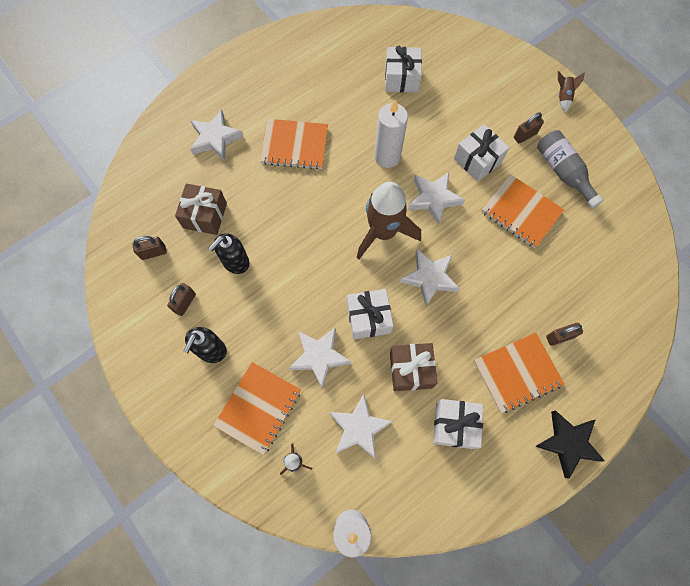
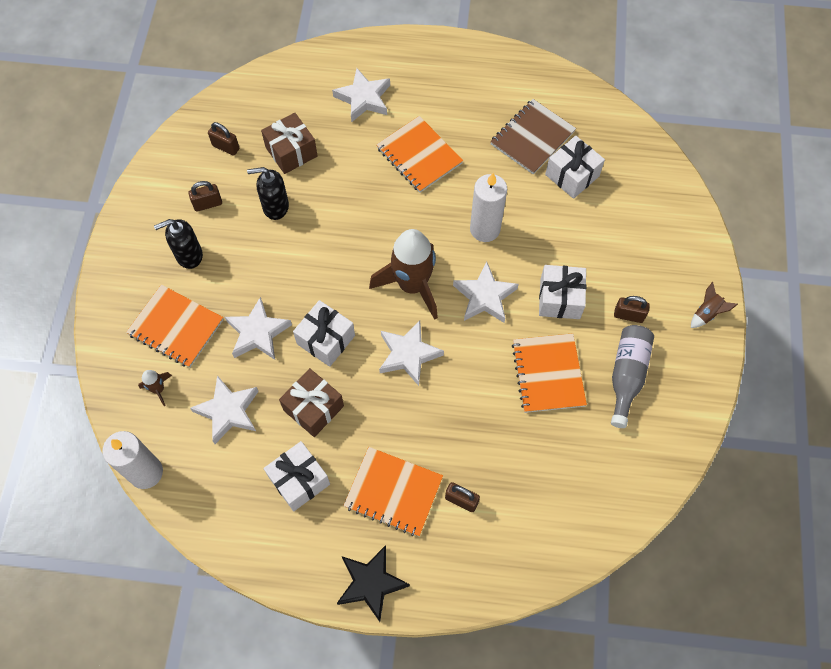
camera: 45 degrees right, 5 degrees down
(258, 408) = (176, 327): orange notebook -> orange notebook turned 45 degrees clockwise
(352, 75) = (532, 138): none -> brown notebook

